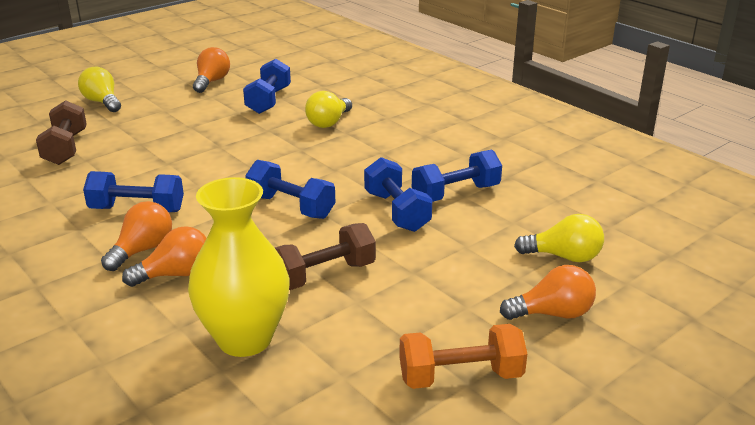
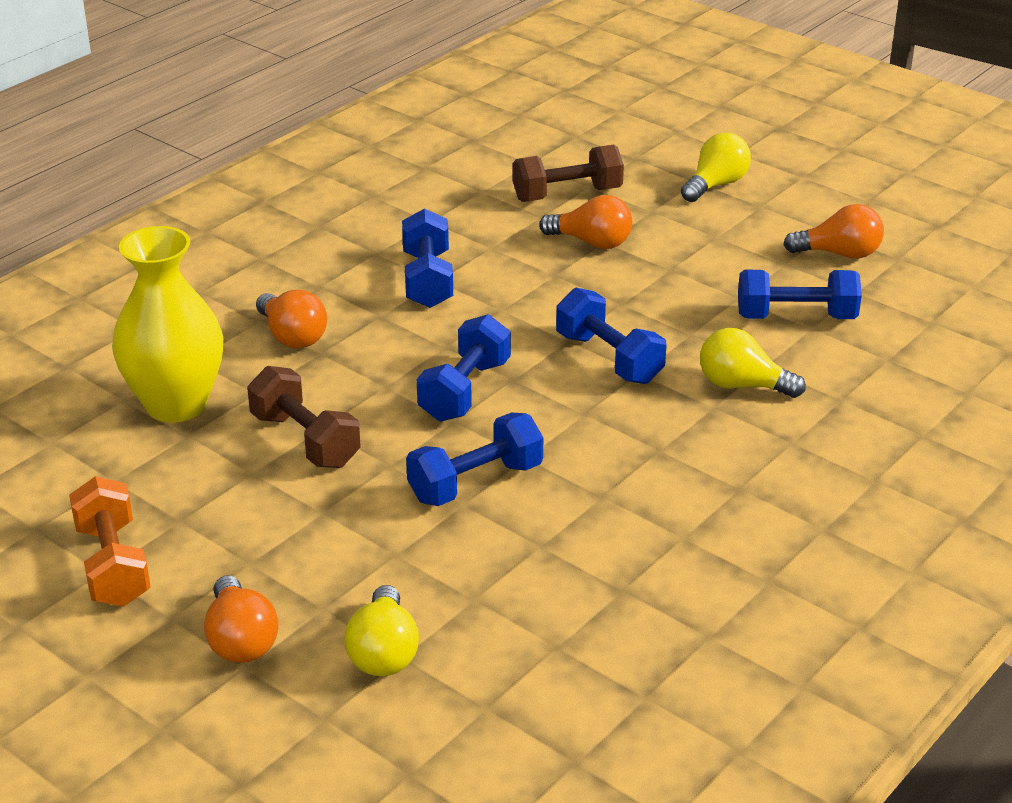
camera: 80 degrees right, 5 degrees up
(142, 250) = (338, 304): orange light bulb -> orange light bulb (591, 242)
(455, 193) = (545, 535): blue dumbbell -> blue dumbbell (609, 358)

